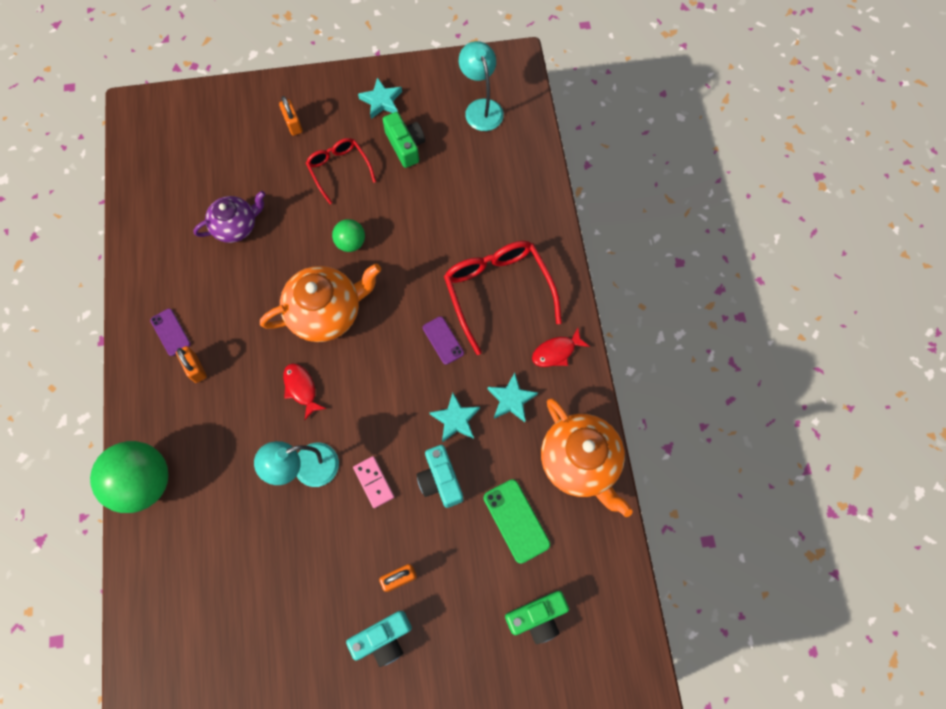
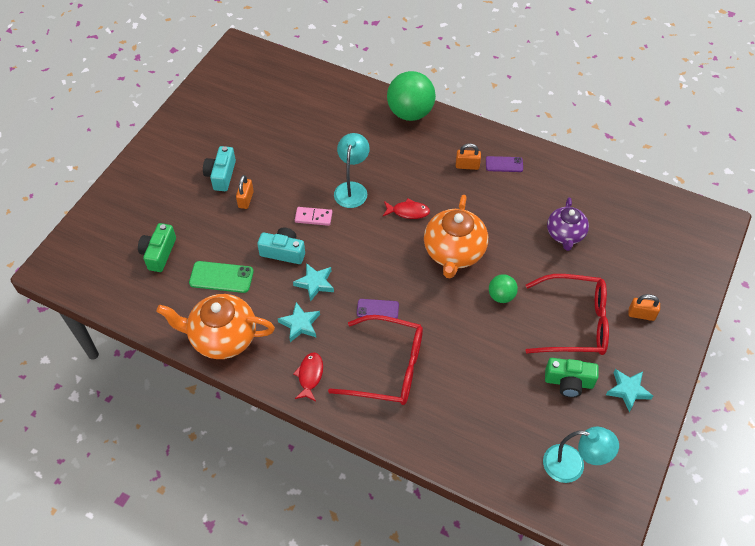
camera: 125 degrees right, 15 degrees down
(339, 169) = (575, 323): red glasses -> red glasses, size x1.66

